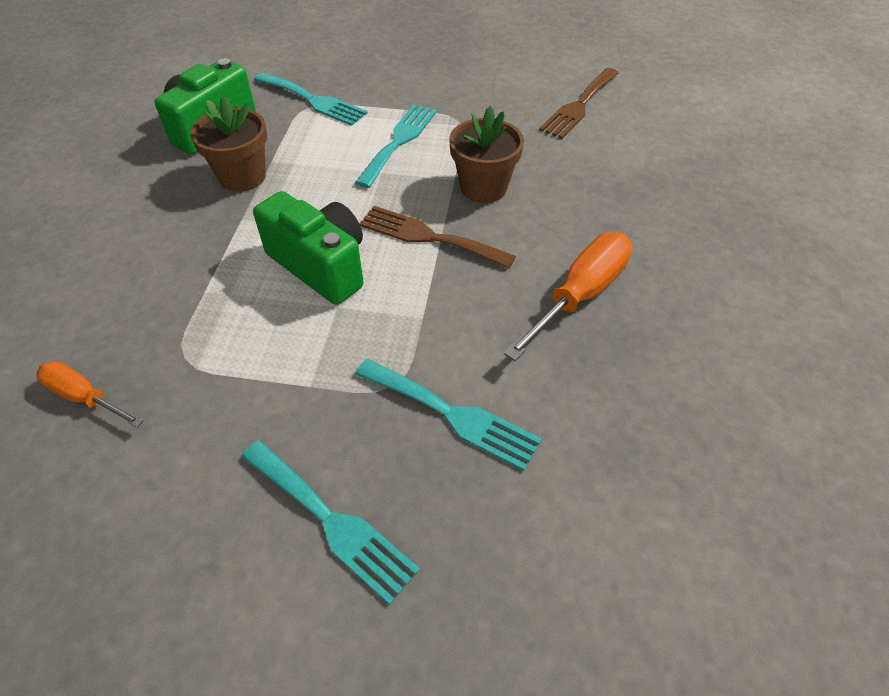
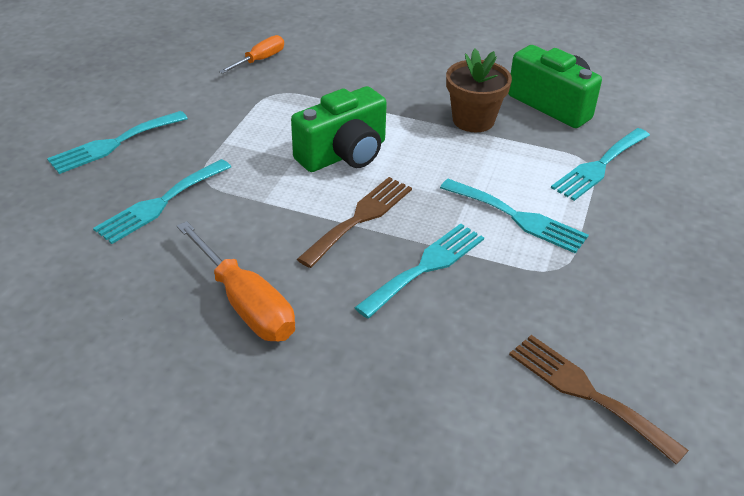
camera: 100 degrees right, 10 degrees down
(483, 187) = (425, 267): brown flower pot -> turquoise fork

